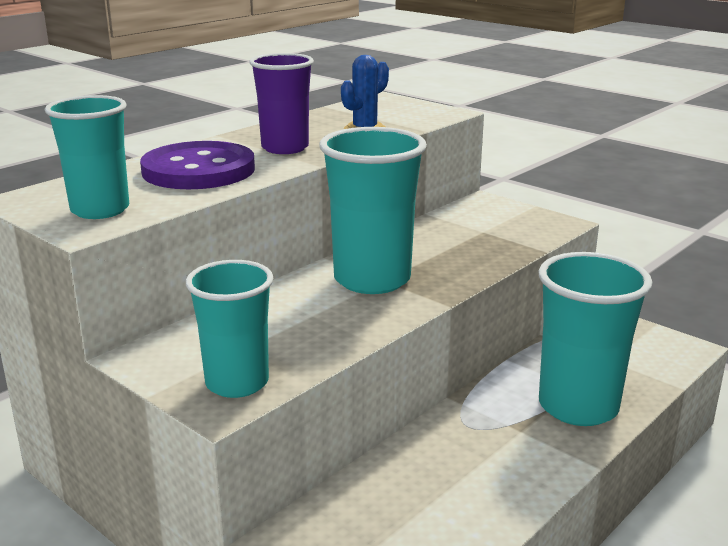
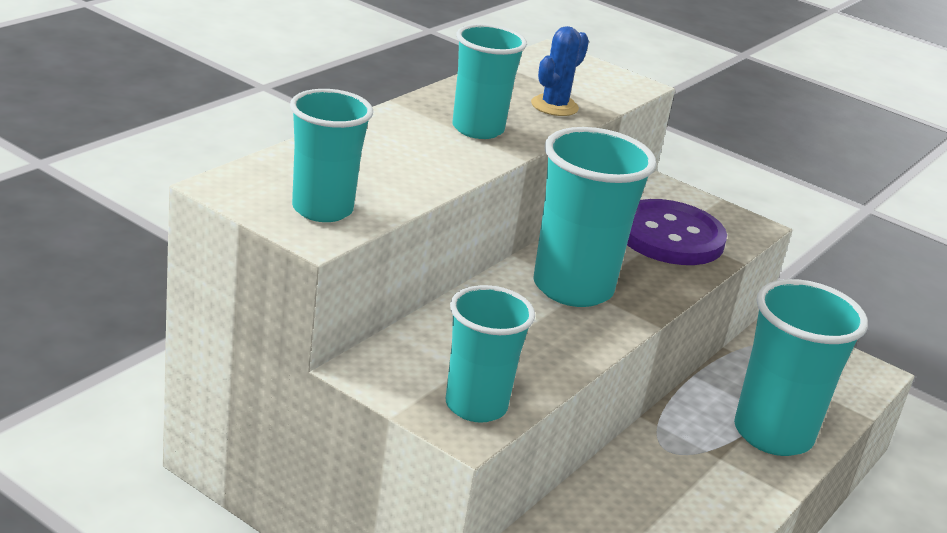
camera: 10 degrees left, 5 degrees up
(198, 170) = (398, 157): purple button -> purple button (670, 236)
(285, 148) = (477, 129): purple cup -> turquoise cup

